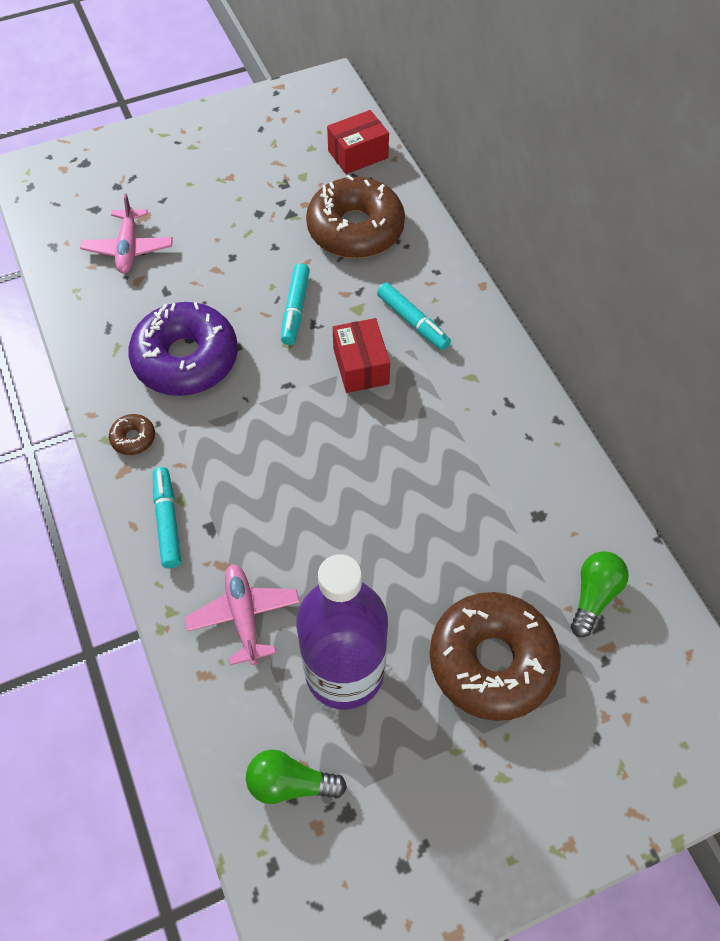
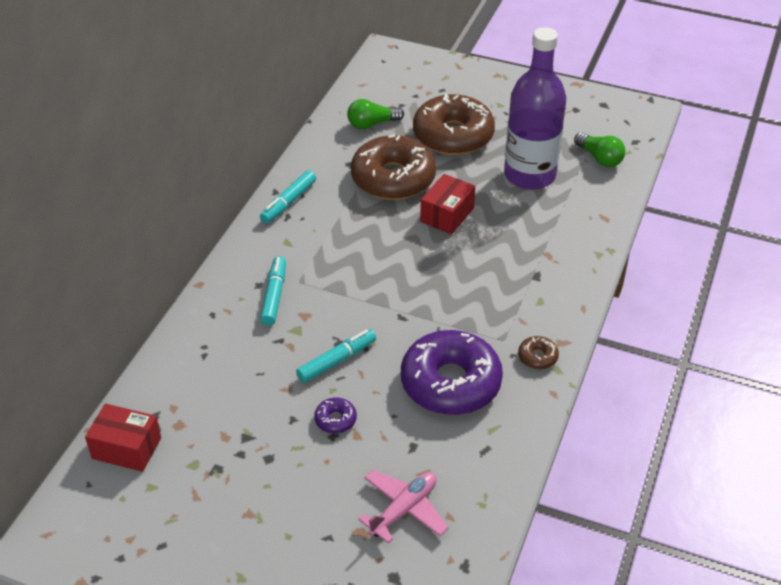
camera: 135 degrees left, 15 degrees down
(167, 521) = (559, 296): turquoise marker -> turquoise marker (288, 202)
(243, 268) = (335, 420): none -> purple donut
(244, 616) = (558, 226): pink plane -> none
(355, 229) = (219, 386): brown donut -> brown donut (393, 178)
(361, 366) = (342, 294): red box -> red box (447, 215)

